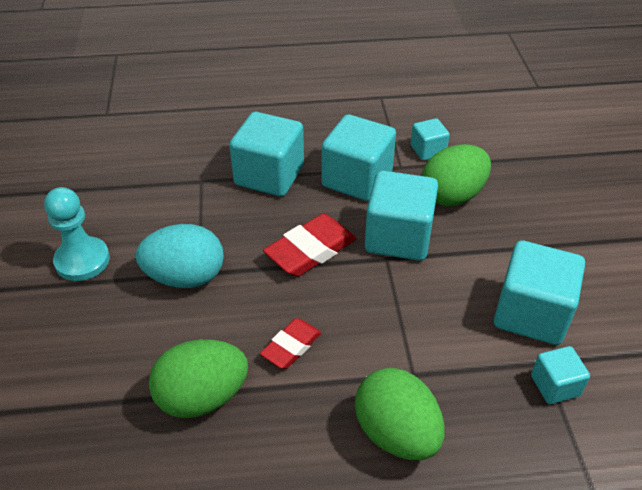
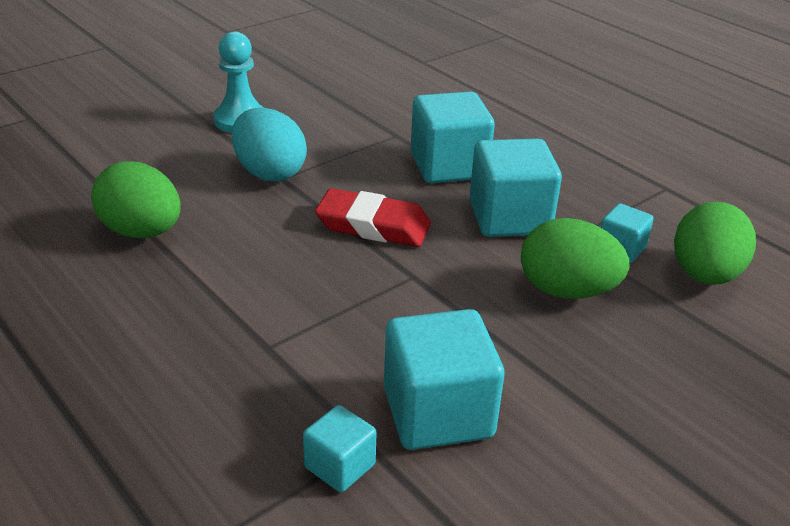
camera: 55 degrees right, 10 degrees down
(291, 346) = (238, 258): red eraser -> none
(396, 433) = (181, 360): green egg -> green egg (704, 275)
(398, 237) = (453, 274): turquoise cube -> none

